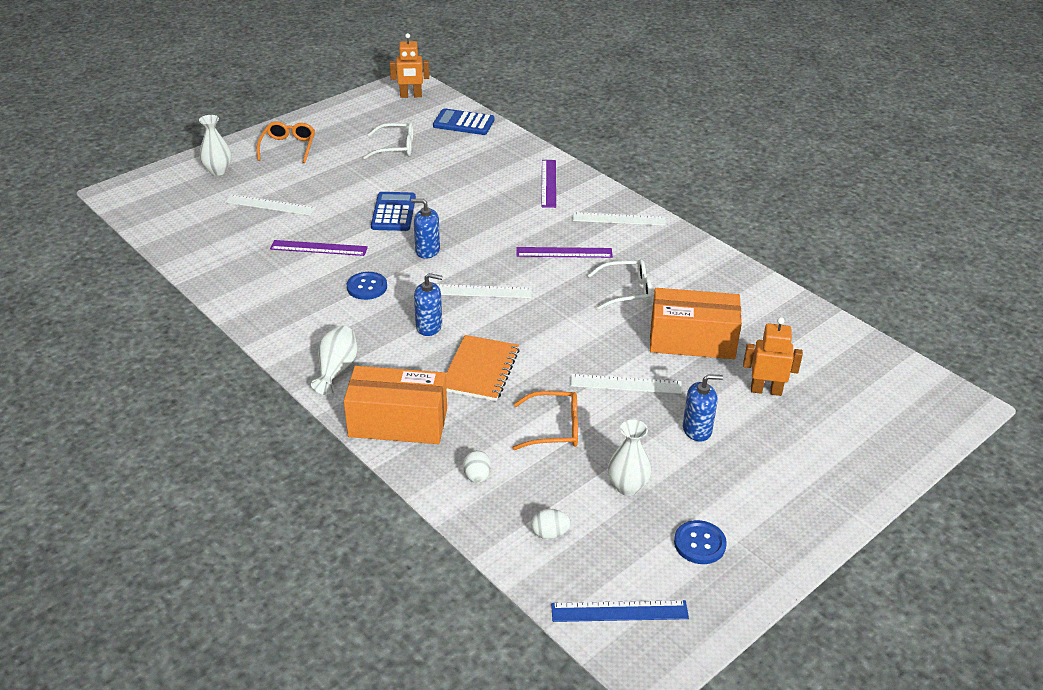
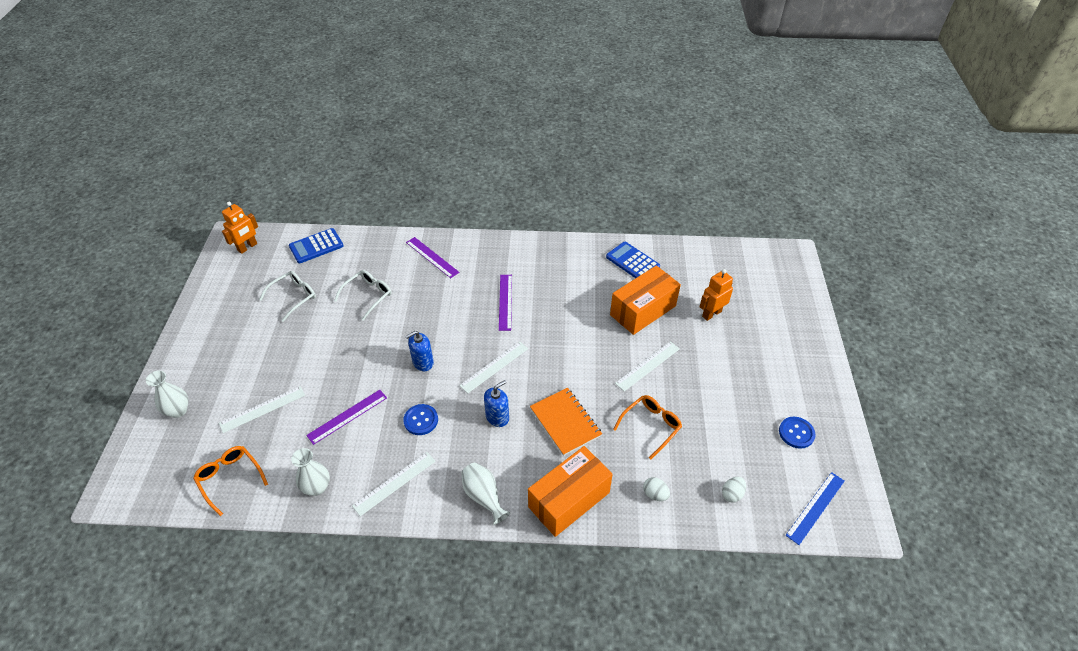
camera: 45 degrees left, 10 degrees up
(288, 147) = (209, 351): orange glasses -> orange glasses (230, 479)
(393, 212) = (361, 350): blue calculator -> blue calculator (632, 262)
(564, 252) = (505, 302): purple ruler -> purple ruler turned 45 degrees counterclockwise
(619, 219) = (505, 255): white ruler -> white ruler (394, 483)
(626, 291) = (572, 303): white glasses -> white glasses (367, 296)
(627, 487) = (728, 430): white vase -> white vase (317, 487)
(697, 429) = (713, 365): blue soap dispenser -> none

